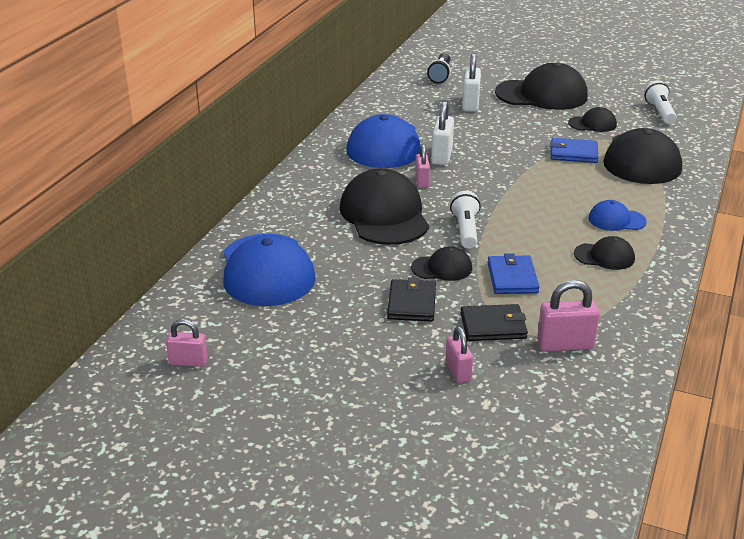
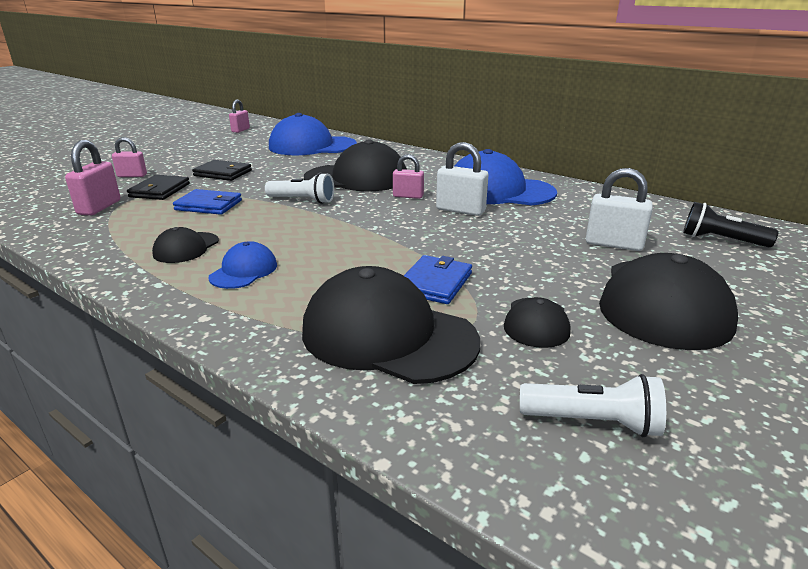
camera: 105 degrees right, 5 degrees down
(442, 268) = (255, 186): black cap -> none

